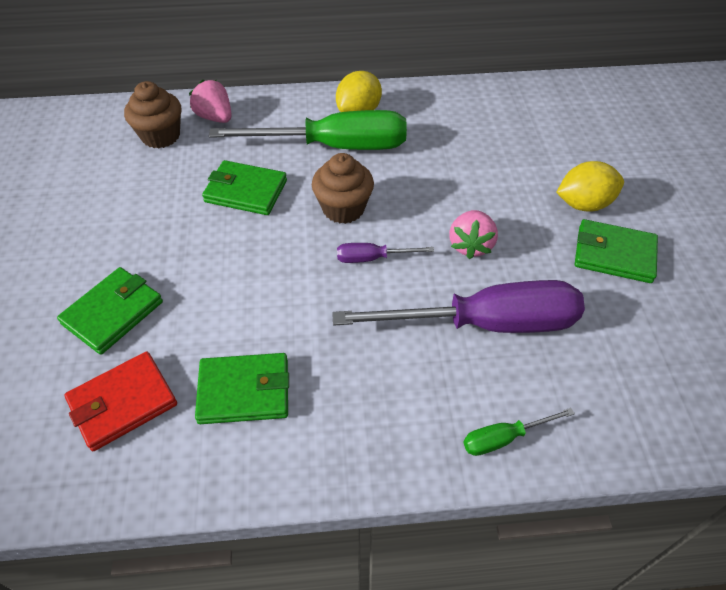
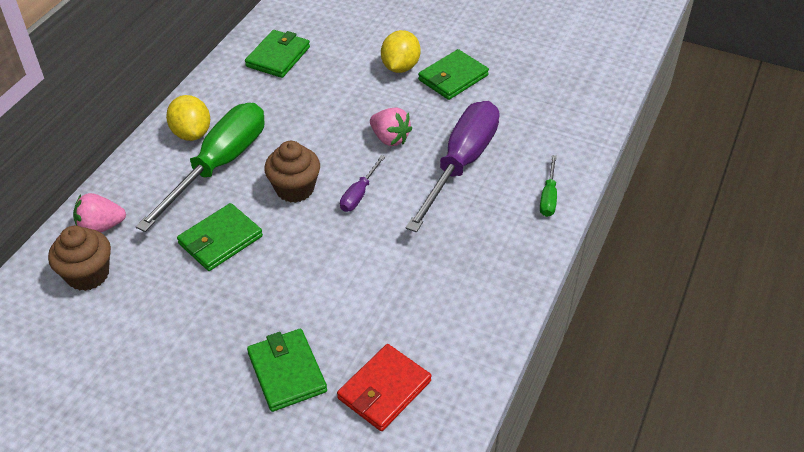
camera: 60 degrees left, 5 degrees down
(123, 402) = (384, 390): red wallet -> red wallet turned 45 degrees clockwise
(244, 391) = (425, 312): green wallet -> green wallet (278, 57)

